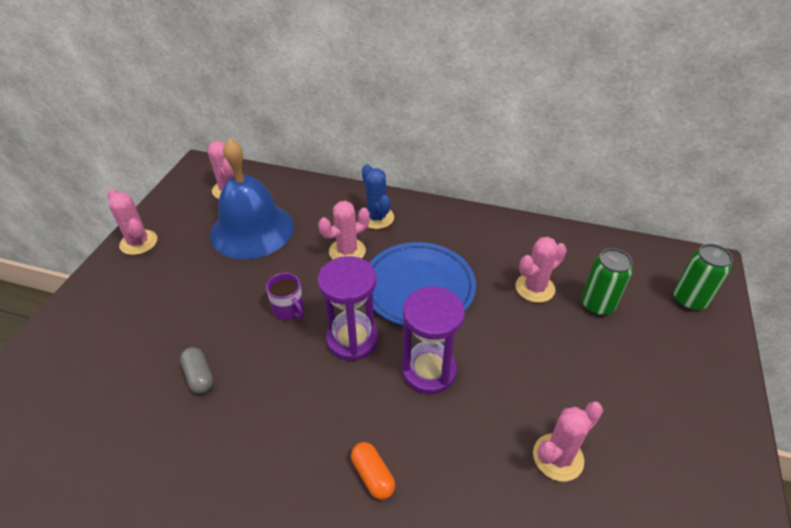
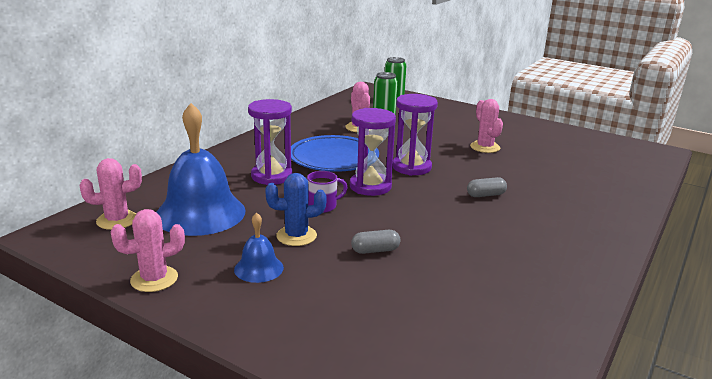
camera: 75 degrees left, 20 degrees down
(158, 297) = (258, 268): none -> blue bell
(347, 251) = (272, 176): pink cactus -> purple hourglass
(373, 475) = (485, 195): orange capsule -> grey capsule
(376, 218) = (240, 160): blue cactus -> blue cactus (296, 236)

